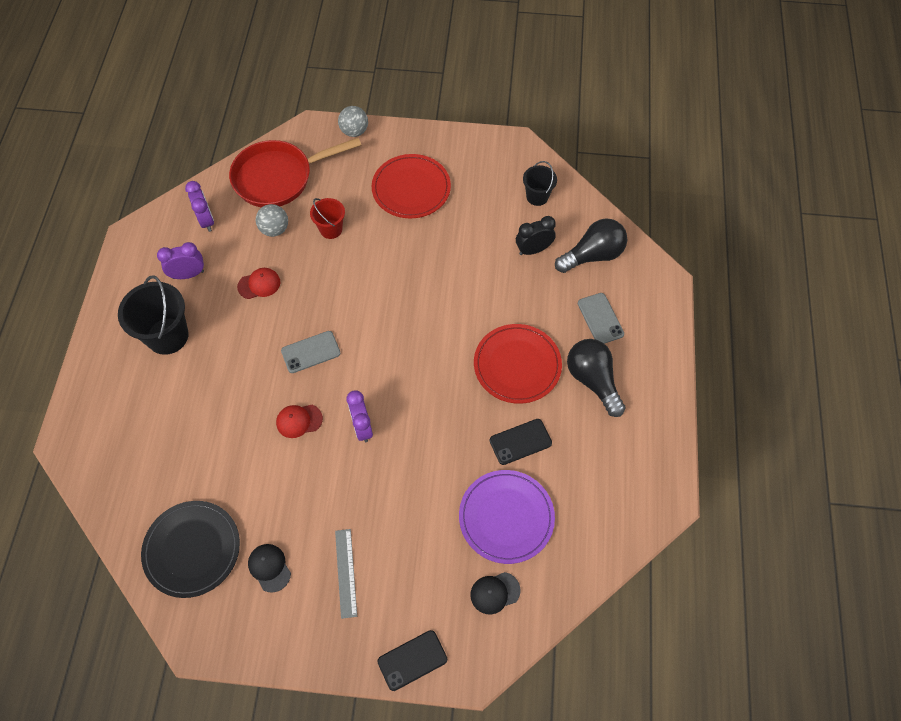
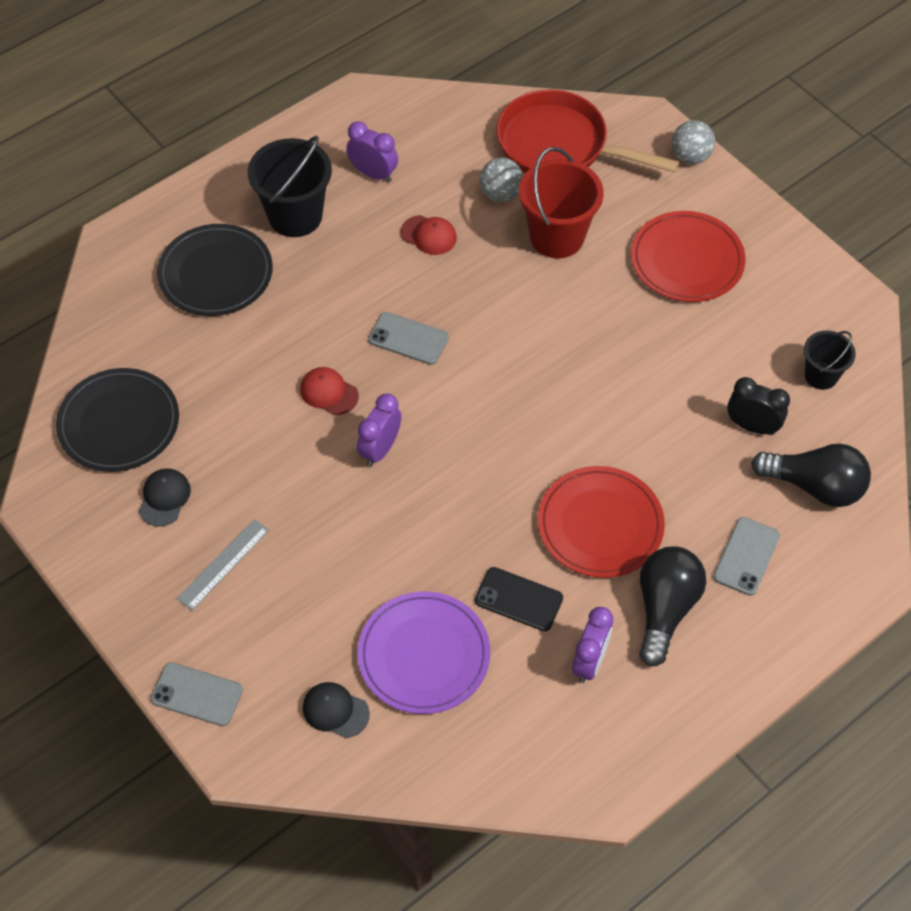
camera: 45 degrees right, 5 degrees down
(155, 409) = (215, 273): none -> black plate
(206, 220) = (444, 135): purple clock -> purple clock (589, 661)
(331, 229) = (557, 237): red bucket -> red bucket, size x1.72
(412, 660) = (197, 694): black phone -> grey phone

